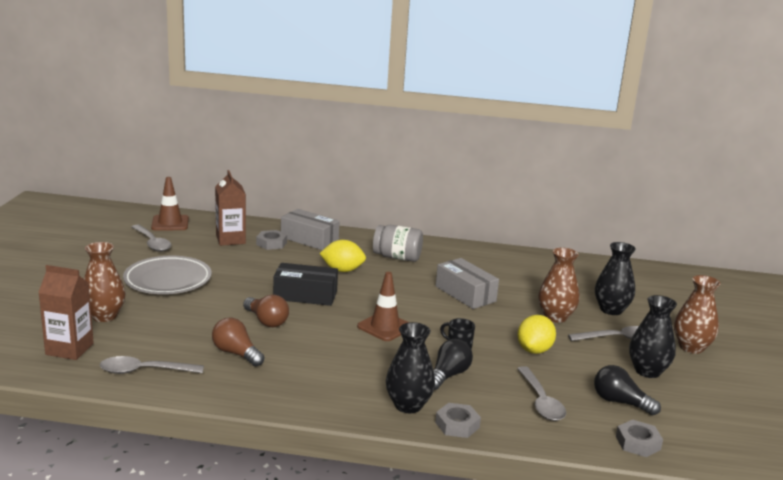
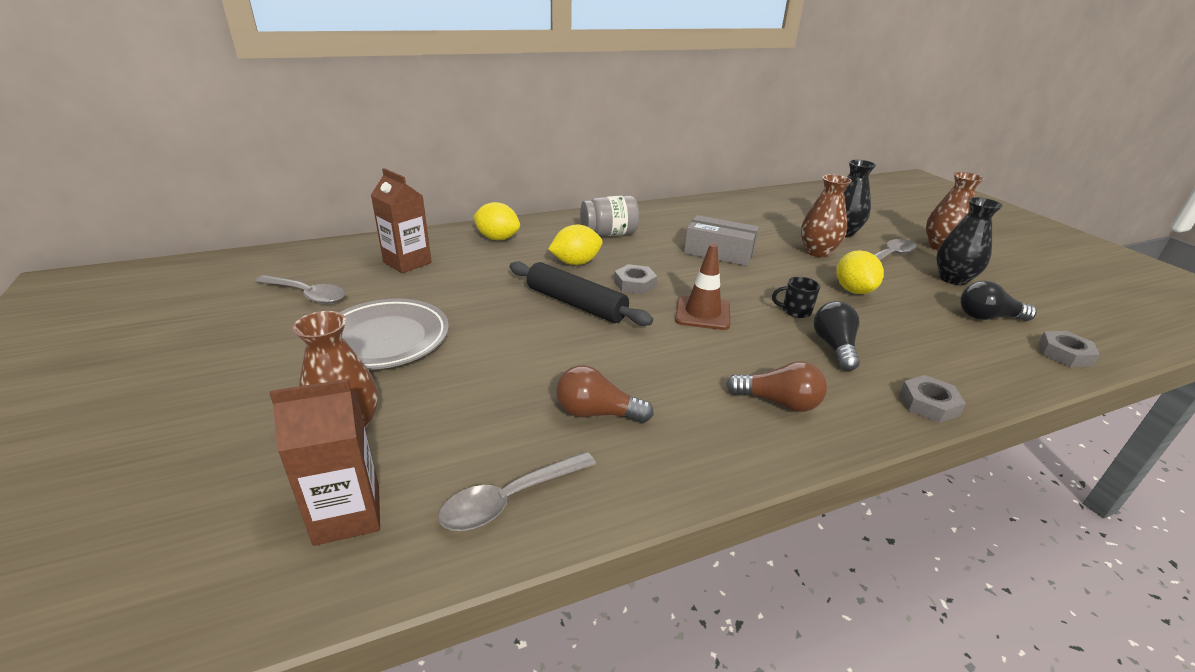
camera: 30 degrees left, 10 degrees up
(170, 223) = (304, 263): brown traffic cone -> none
(266, 321) = (575, 352): brown light bulb -> brown light bulb (778, 402)
(271, 243) = (461, 254): grey nut -> grey nut (635, 284)
(305, 295) = (576, 304): black box -> black rolling pin
(309, 239) = (497, 238): grey box -> yellow lemon
(408, 405) = (857, 401): black vase -> none
(541, 401) = (941, 343): grey spoon -> none

